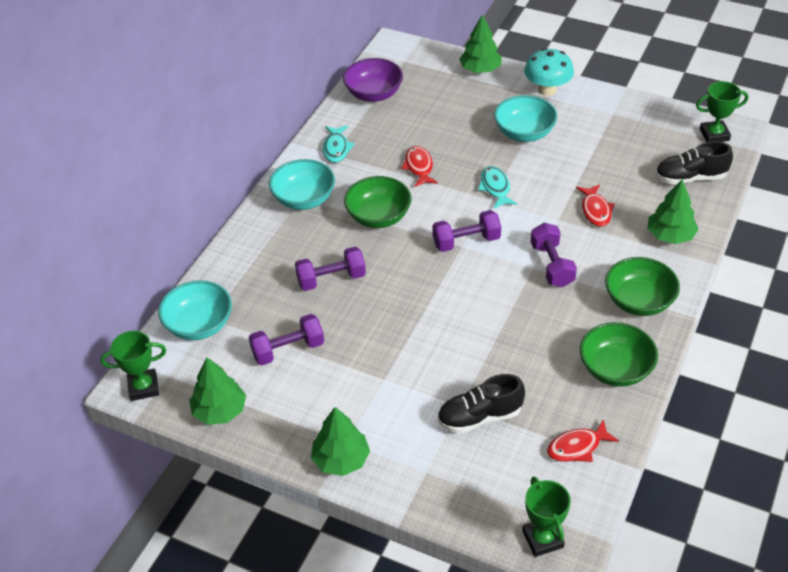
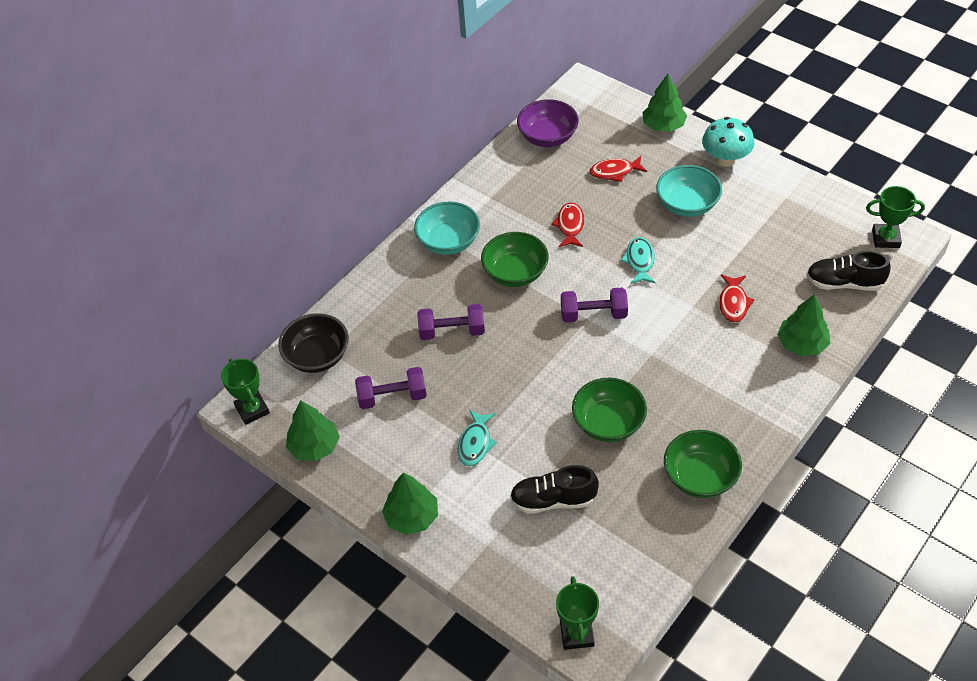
camera: 15 degrees right, 5 degrees up
(143, 387) = (252, 410): green trophy -> green trophy turned 60 degrees clockwise
(199, 325) = (317, 356): turquoise bowl -> black bowl
(336, 148) = (494, 192): turquoise fish -> turquoise fish (475, 443)
(551, 265) = (671, 355): purple dumbbell -> none
(577, 447) = (638, 549): red fish -> red fish (614, 172)
(638, 301) = (746, 409): green bowl -> green bowl (608, 423)

